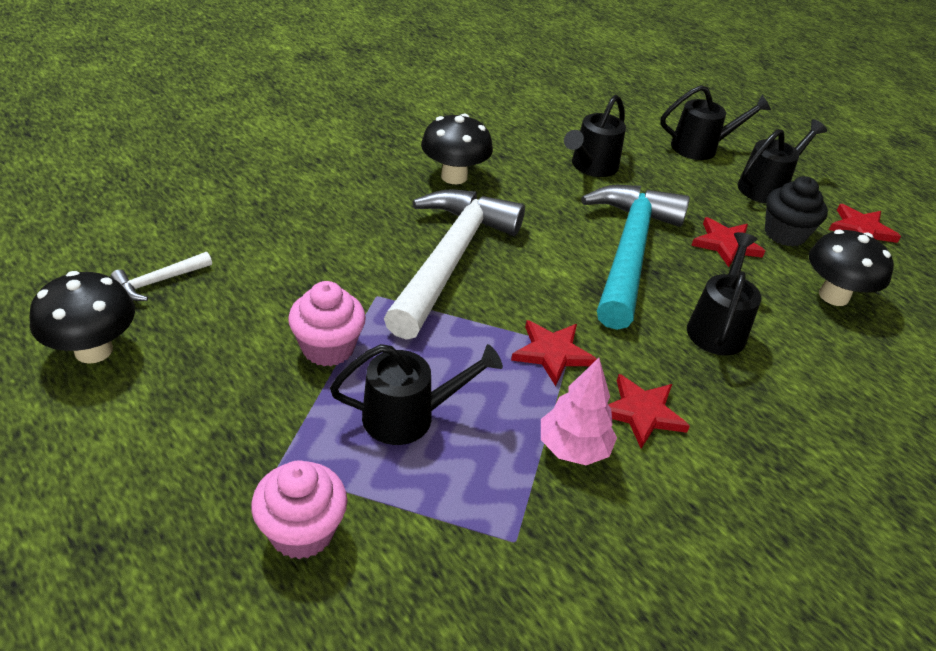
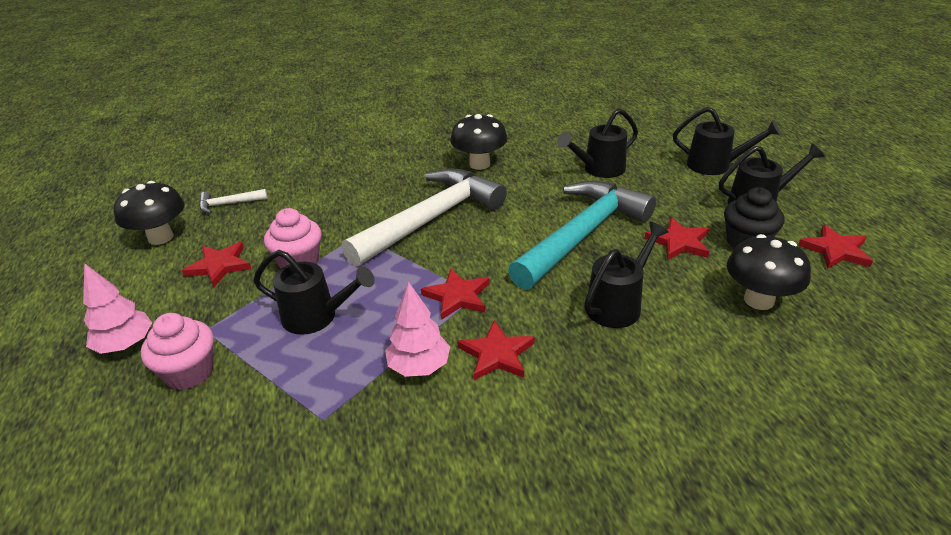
camera: 30 degrees right, 5 degrees down
(176, 518) = (125, 345): none -> pink tree
(221, 375) = (219, 266): none -> red star

